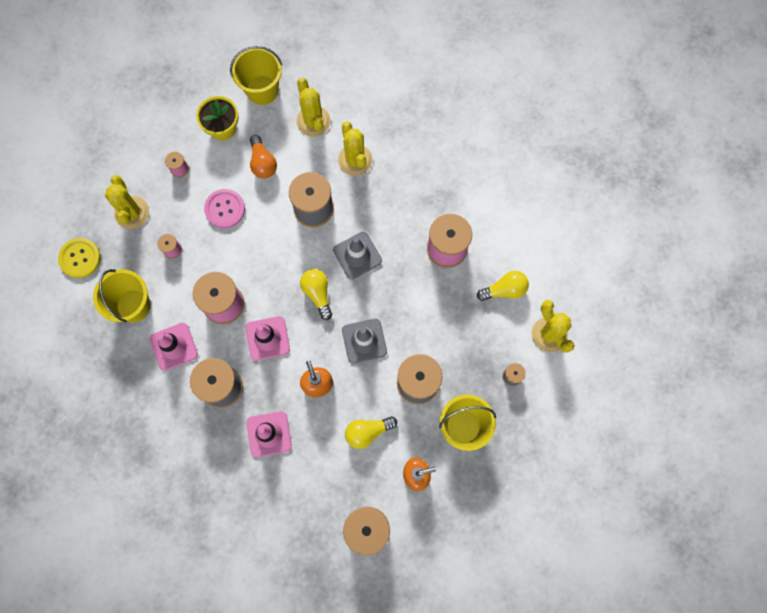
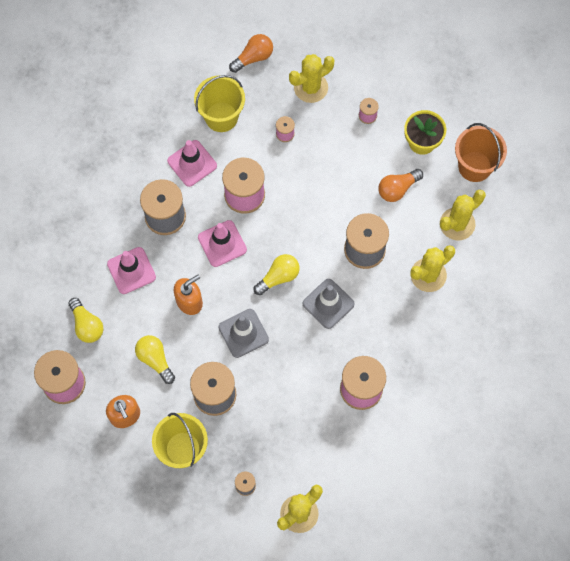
camera: 75 degrees right, 5 degrees down
(80, 258) = (253, 57): yellow button -> orange light bulb
(225, 209) = (339, 168): pink button -> none
(262, 90) = (475, 166): yellow bucket -> orange bucket
(504, 290) = (333, 457): yellow light bulb -> yellow light bulb (87, 325)

